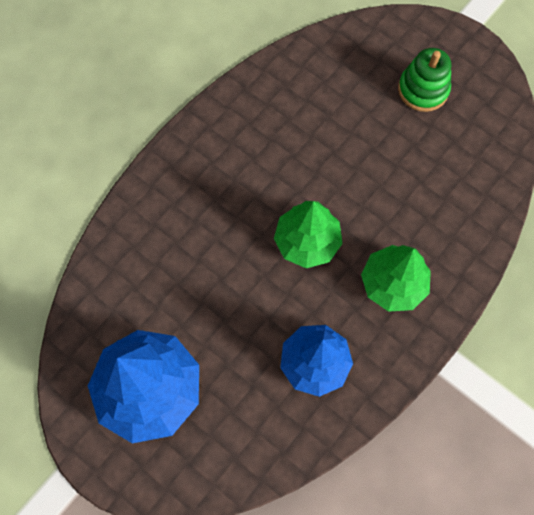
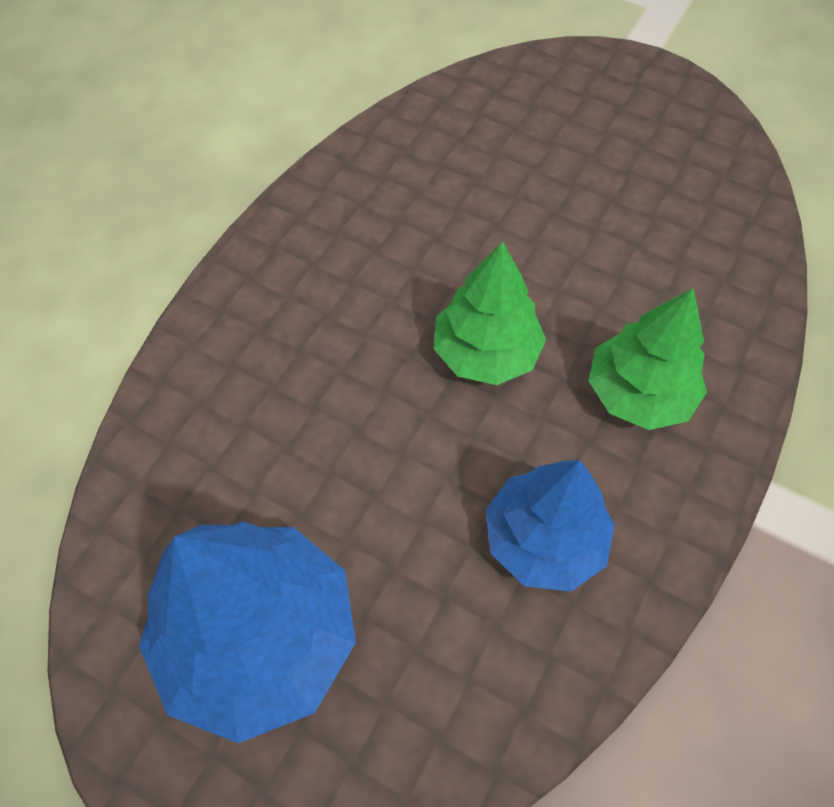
camera: 10 degrees left, 10 degrees down
(423, 90) = (604, 131): green stacking toy -> none

